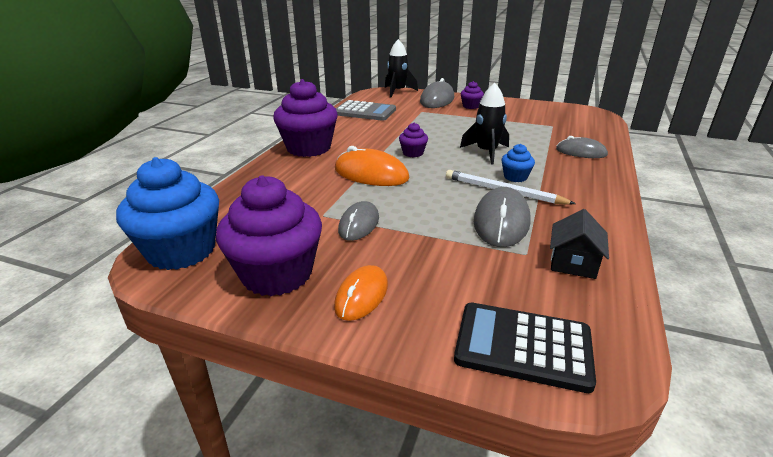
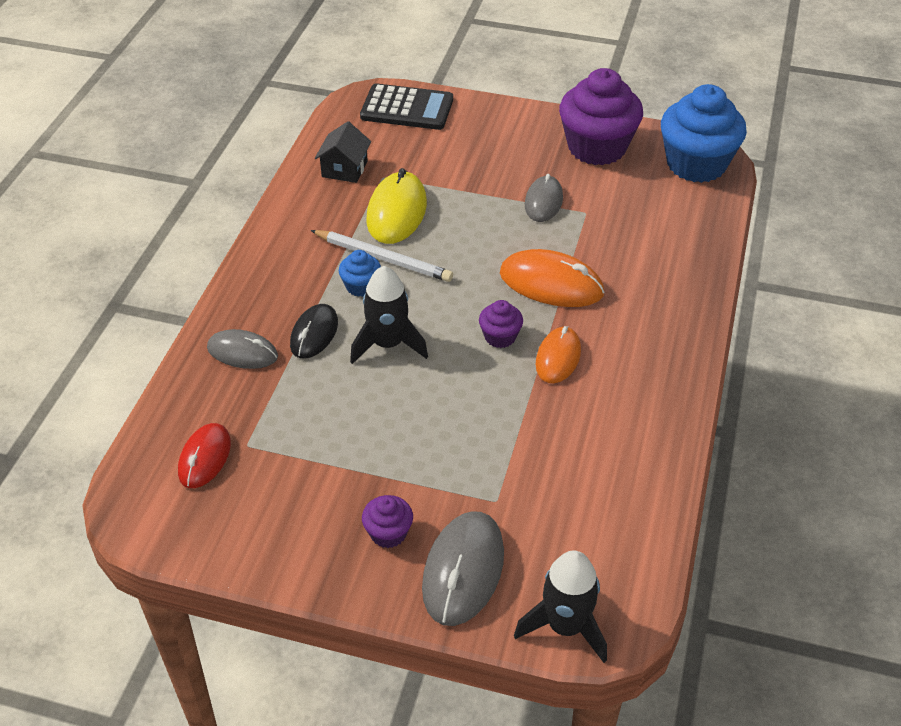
camera: 175 degrees right, 15 degrees up
(309, 148) = (664, 343): purple cupcake -> none
(361, 295) = (522, 134): orange mouse -> orange mouse (558, 357)
(365, 112) = (615, 490): grey calculator -> none
(501, 221) = (396, 212): grey mouse -> yellow mouse
(538, 158) = (314, 334): none -> black mouse
(572, 123) = (205, 458): none -> red mouse

